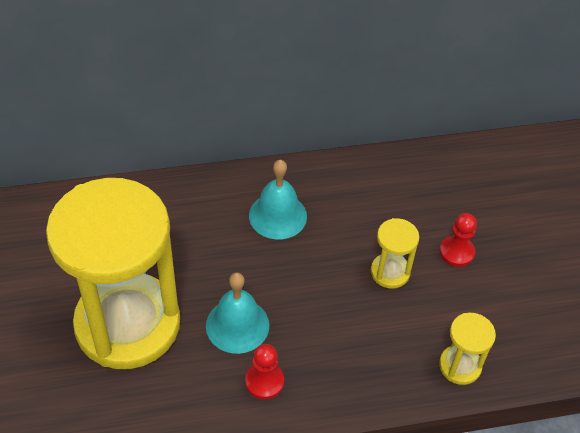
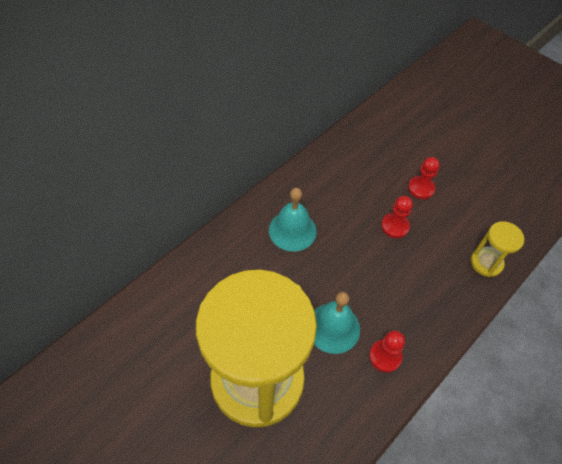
camera: 35 degrees left, 5 degrees up
(390, 272) = (395, 226): yellow hourglass -> red pawn

